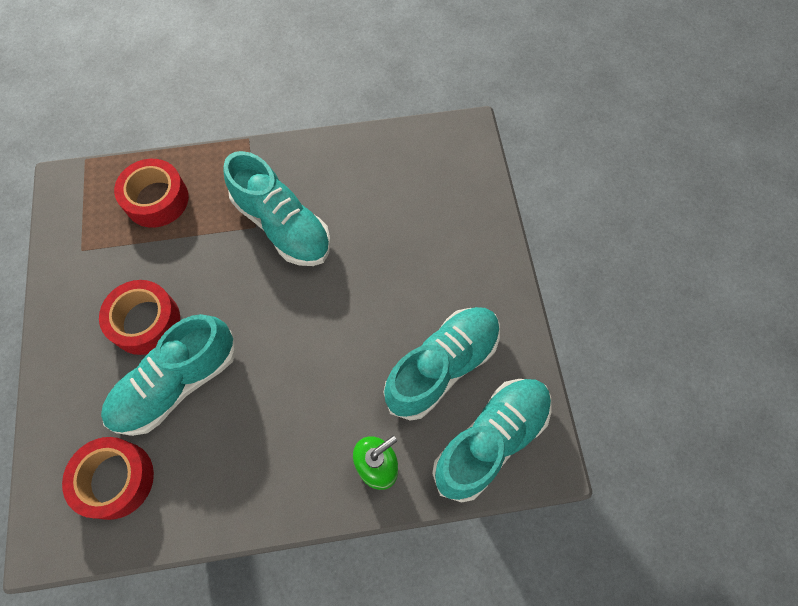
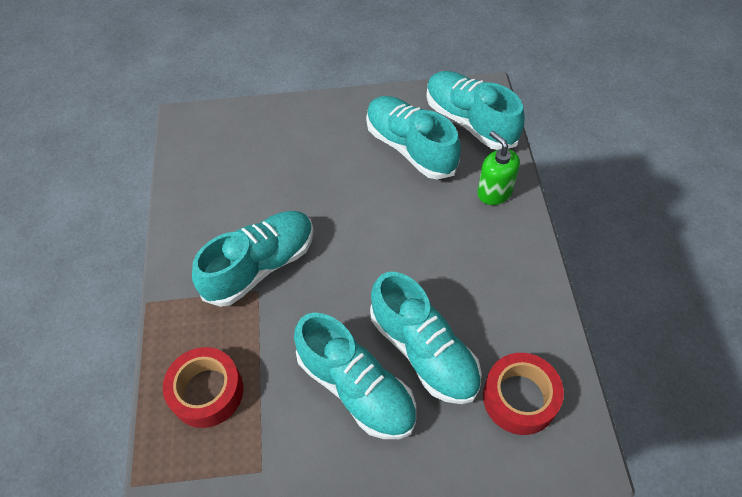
camera: 85 degrees left, 10 degrees down
(145, 322) = (356, 388): red tape -> turquoise shoe

